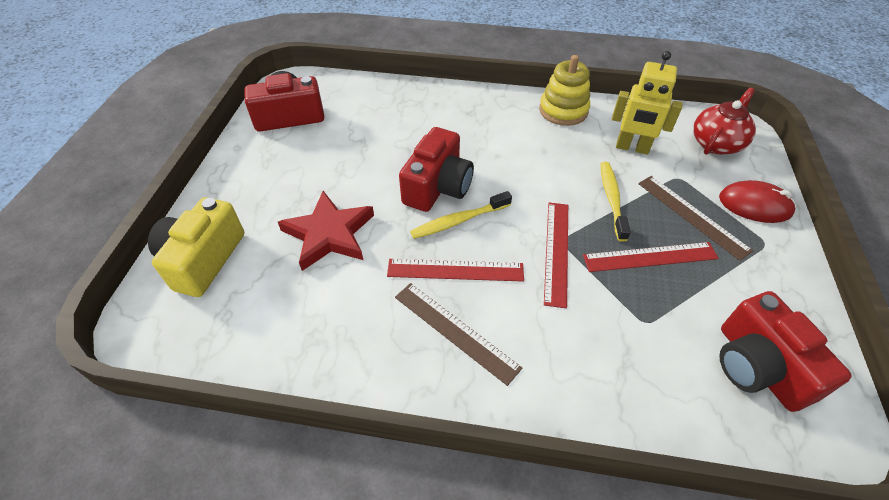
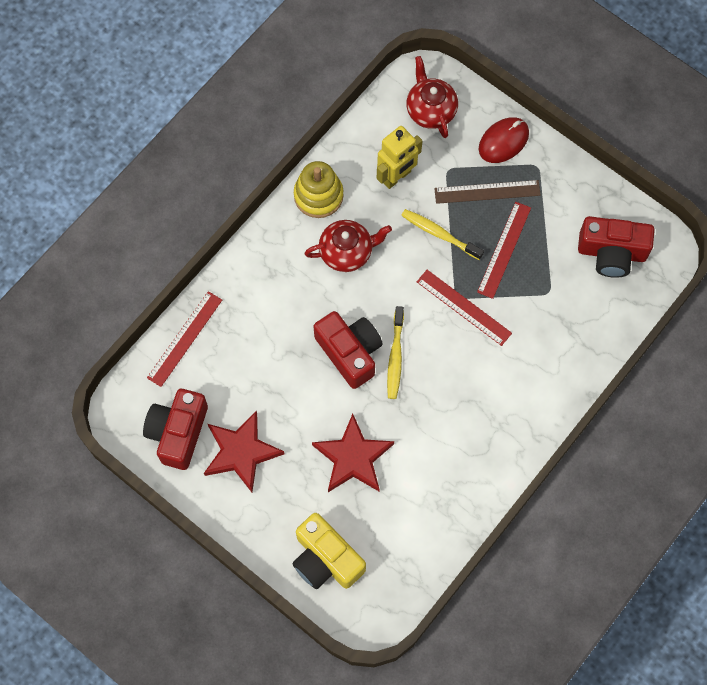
camera: 60 degrees left, 20 degrees up
(291, 157) = (241, 452): none -> red star
(455, 270) = (440, 385): red ruler -> red ruler (185, 338)
(455, 331) = (489, 413): brown ruler -> none
(531, 146) = (347, 252): none -> red teapot

